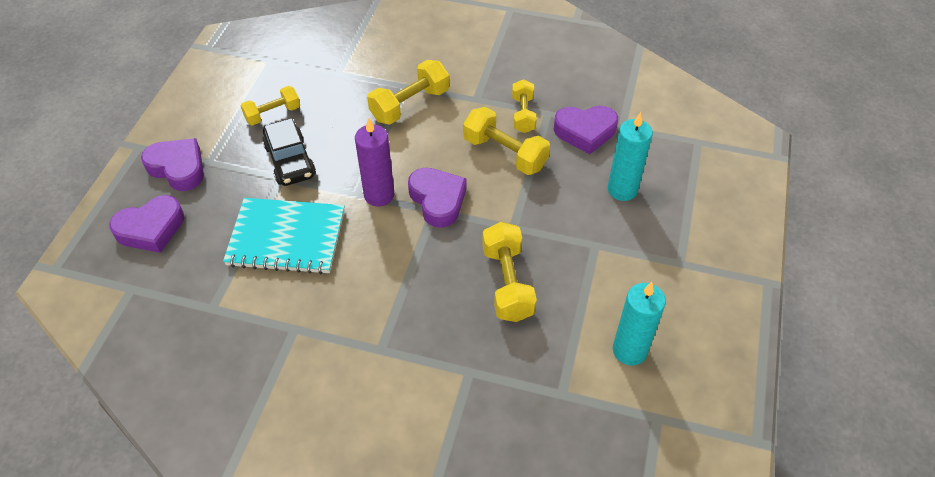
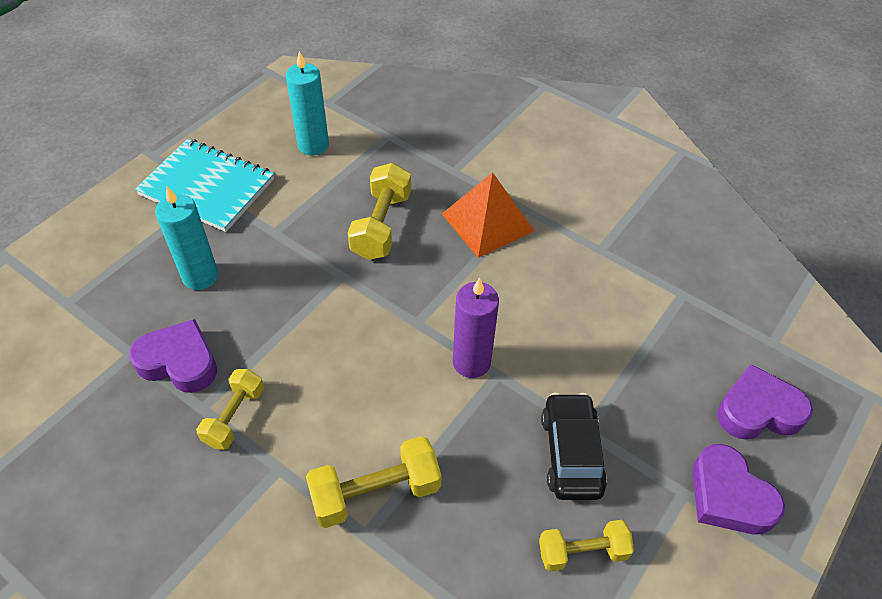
camera: 160 degrees left, 0 degrees up
(286, 237) = (593, 344): turquoise notebook -> turquoise notebook (207, 187)
(411, 321) = (487, 222): none -> orange pyramid
(438, 200) = (406, 332): purple heart -> none
(505, 153) = (295, 366): yellow dumbbell -> none

